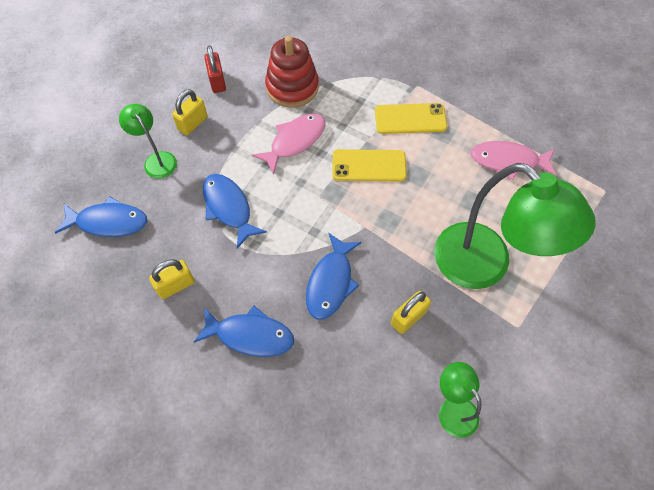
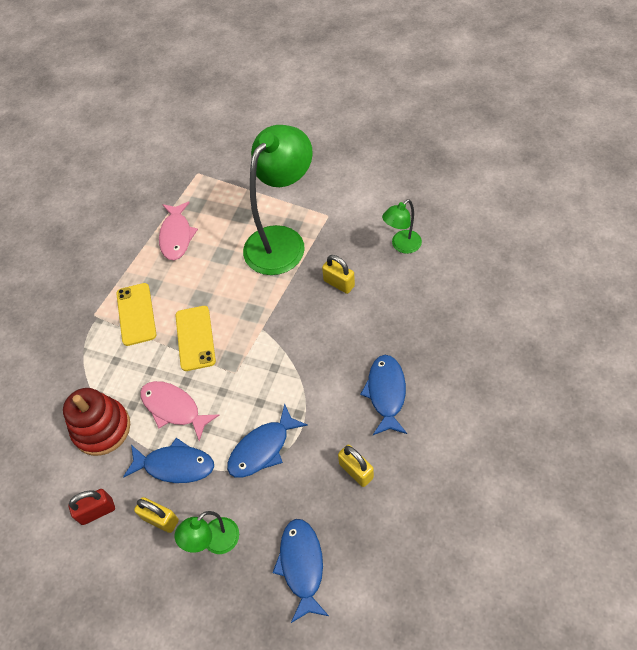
camera: 95 degrees left, 5 degrees down
(331, 282) = (321, 343): blue fish -> blue fish (175, 465)

